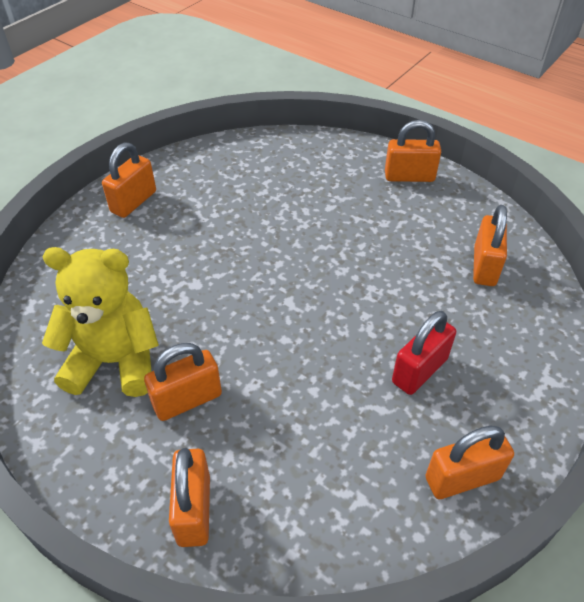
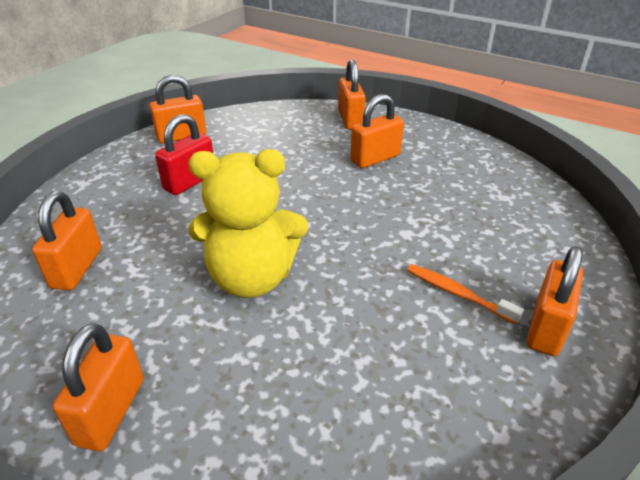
camera: 175 degrees right, 10 degrees down
(115, 361) = (445, 175): yellow teddy bear -> yellow teddy bear (252, 278)
(180, 227) = (458, 294): none -> orange toothbrush
(409, 177) = (111, 411): orange padlock -> orange padlock turned 75 degrees counterclockwise

